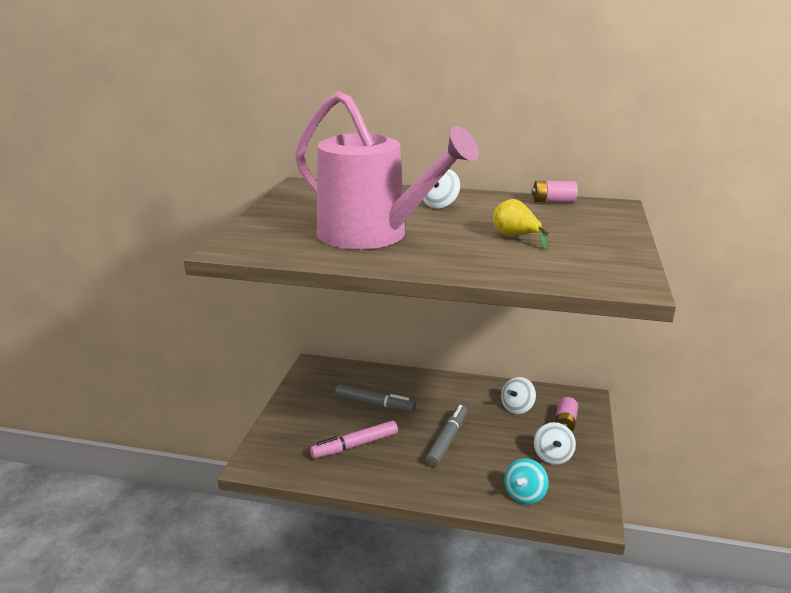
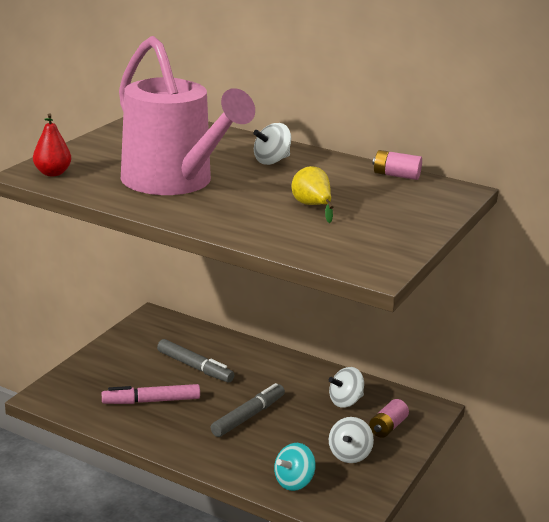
camera: 15 degrees right, 0 degrees up
(250, 245) = (52, 173): none -> red pear

